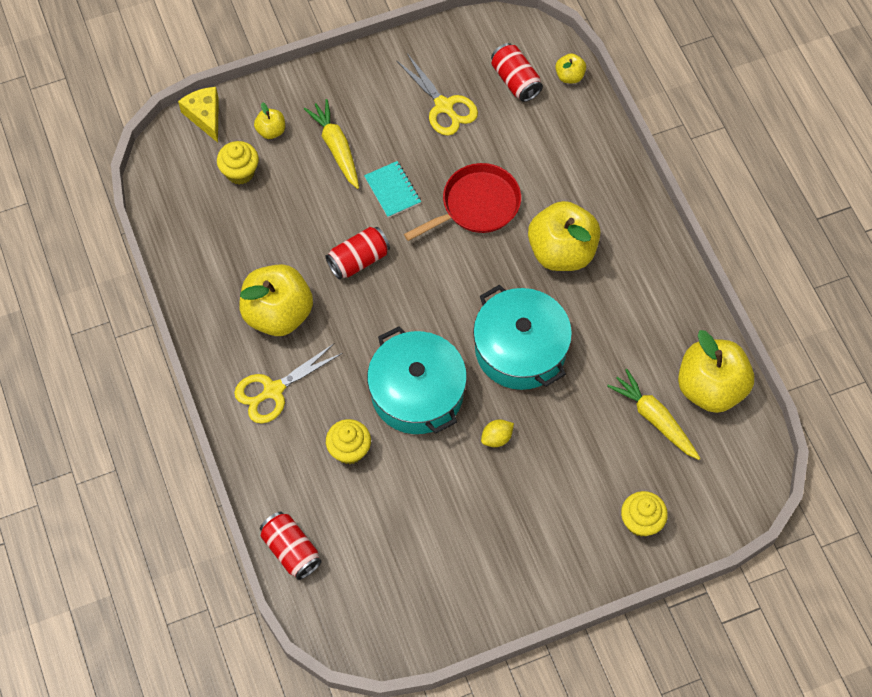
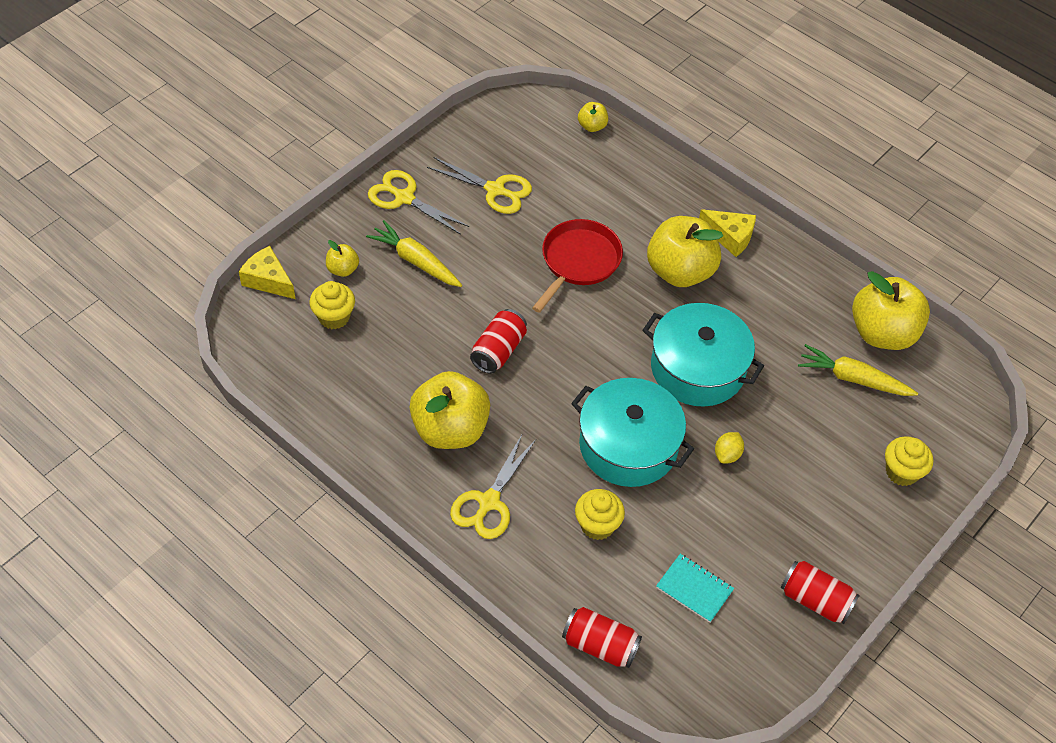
camera: 30 degrees left, 10 degrees down
(360, 83) = (404, 198): none -> yellow scissors
(392, 190) = (492, 278): turquoise notebook -> turquoise notebook (694, 589)
(515, 80) = (546, 146): red can -> red can (815, 600)
(629, 237) = (730, 237): none -> yellow cheese

